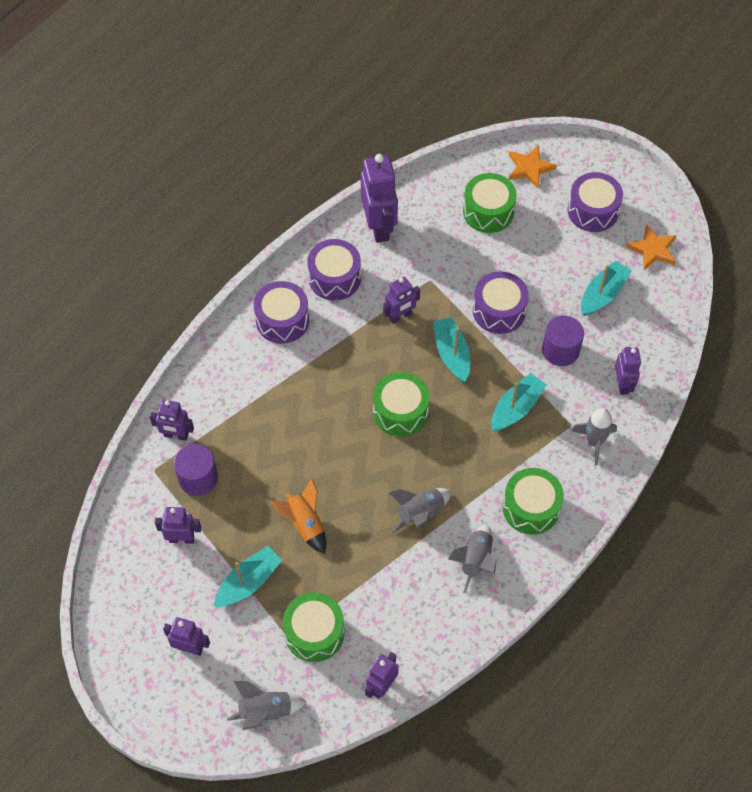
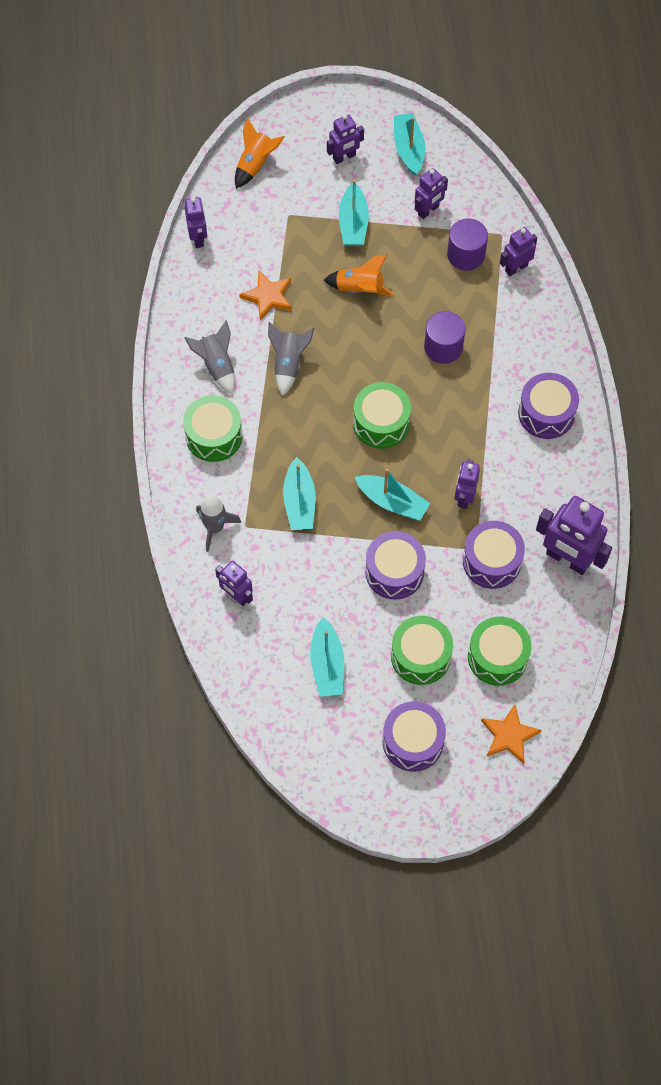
camera: 135 degrees right, 5 degrees up
(133, 606) = (408, 149): none -> turquoise boat
(266, 711) = (255, 164): grey rocket -> orange rocket
(314, 633) = (275, 231): green drum -> green drum (420, 656)
(334, 278) = (549, 482): purple drum -> purple drum (491, 561)
(560, 350) = (312, 581): purple cylinder -> purple cylinder (443, 347)
(653, 250) = (326, 749): orange star -> orange star (268, 297)

